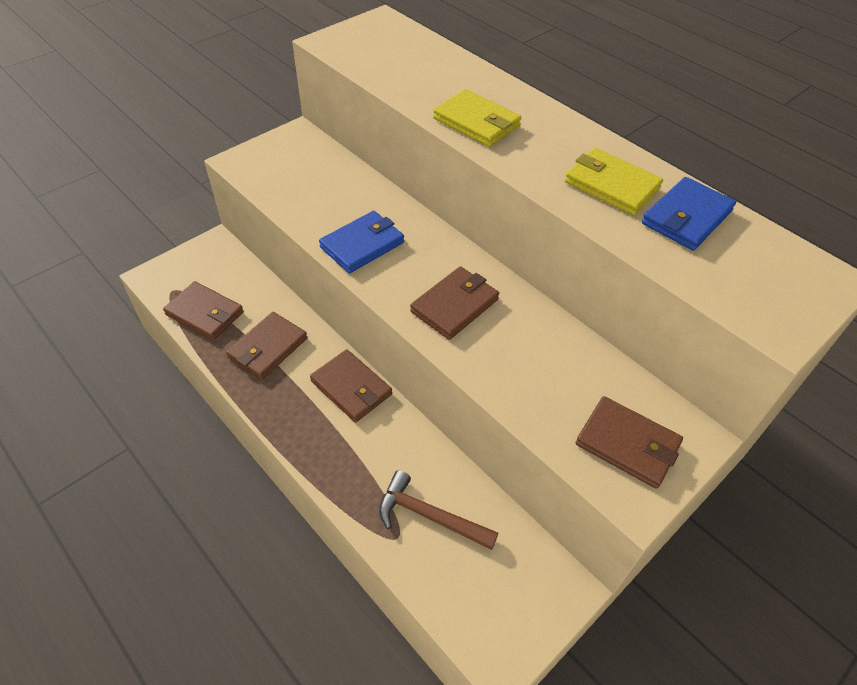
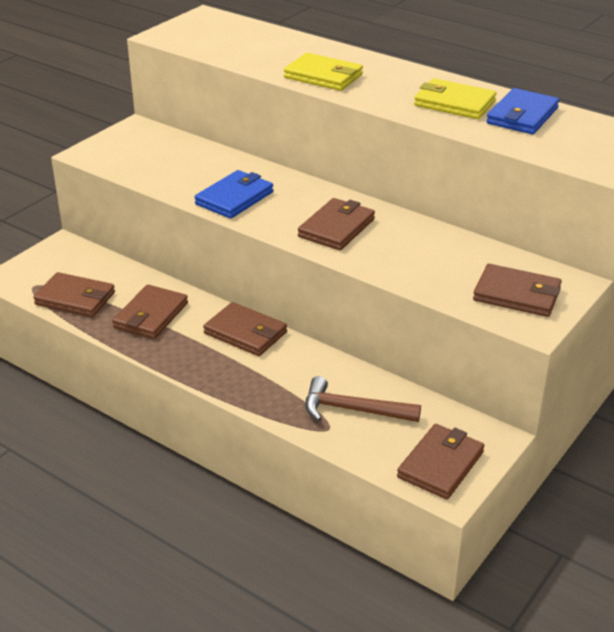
camera: 10 degrees left, 15 degrees down
(500, 616) = (440, 464): none -> brown wallet

